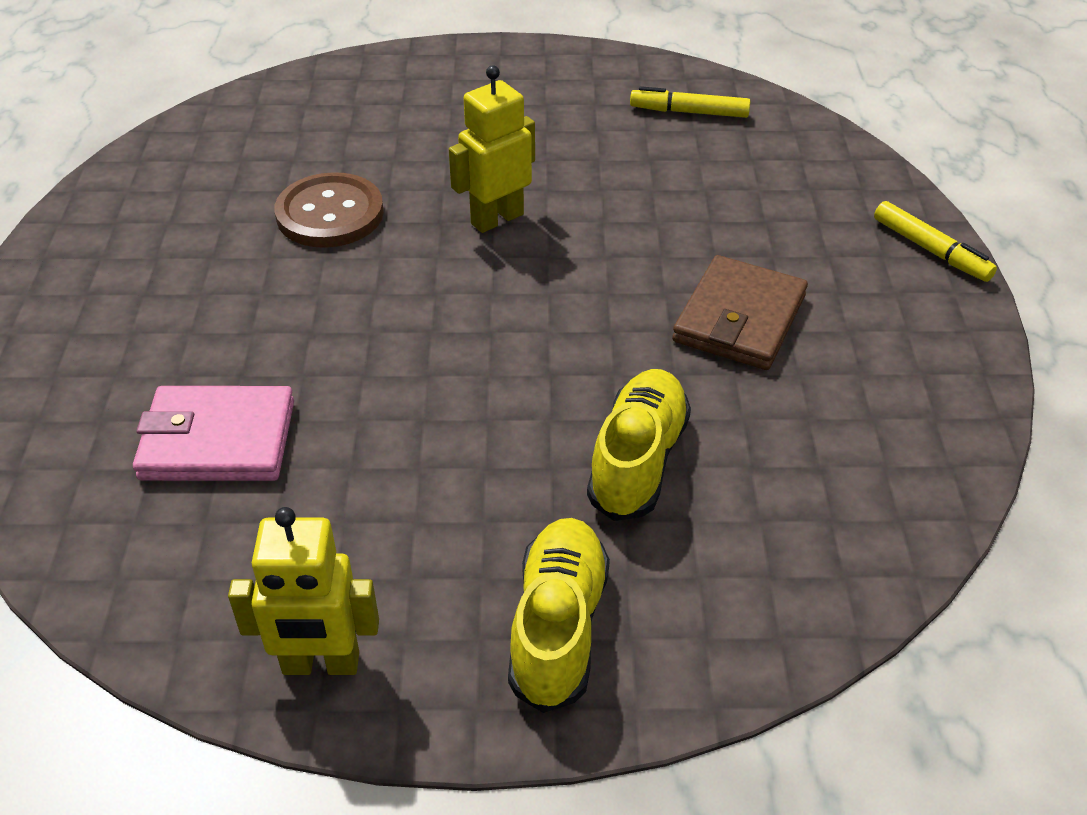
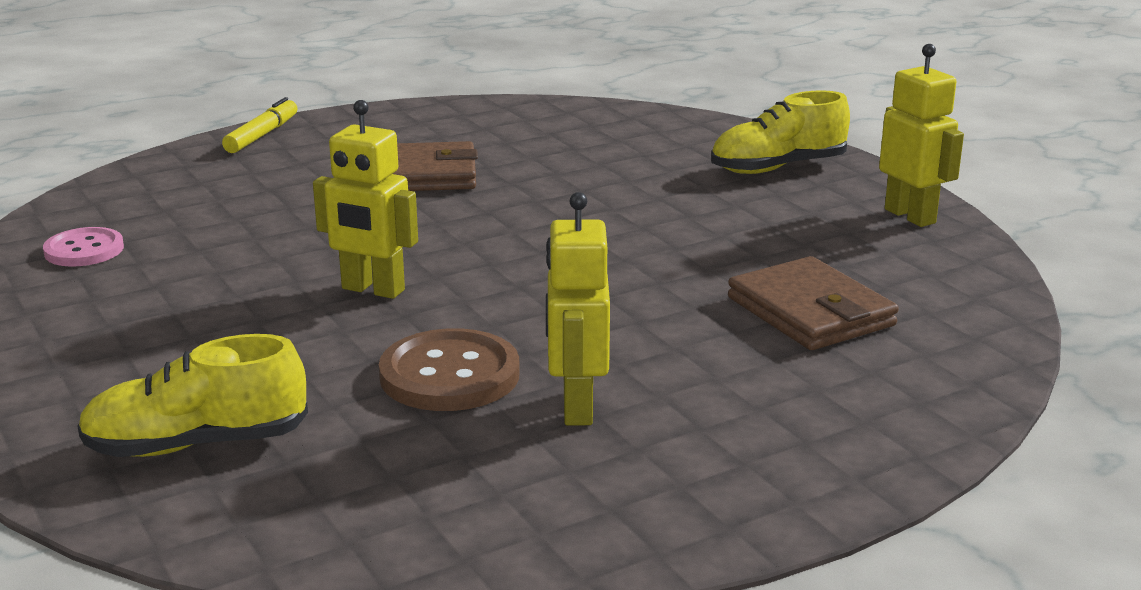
camera: 120 degrees left, 20 degrees down
(218, 440) = (810, 312): pink wallet -> brown wallet
(228, 251) = (576, 407): none -> yellow robot
(638, 460) = (614, 176): yellow shoe -> yellow shoe (196, 444)
(689, 112) = (84, 250): yellow marker -> pink button

